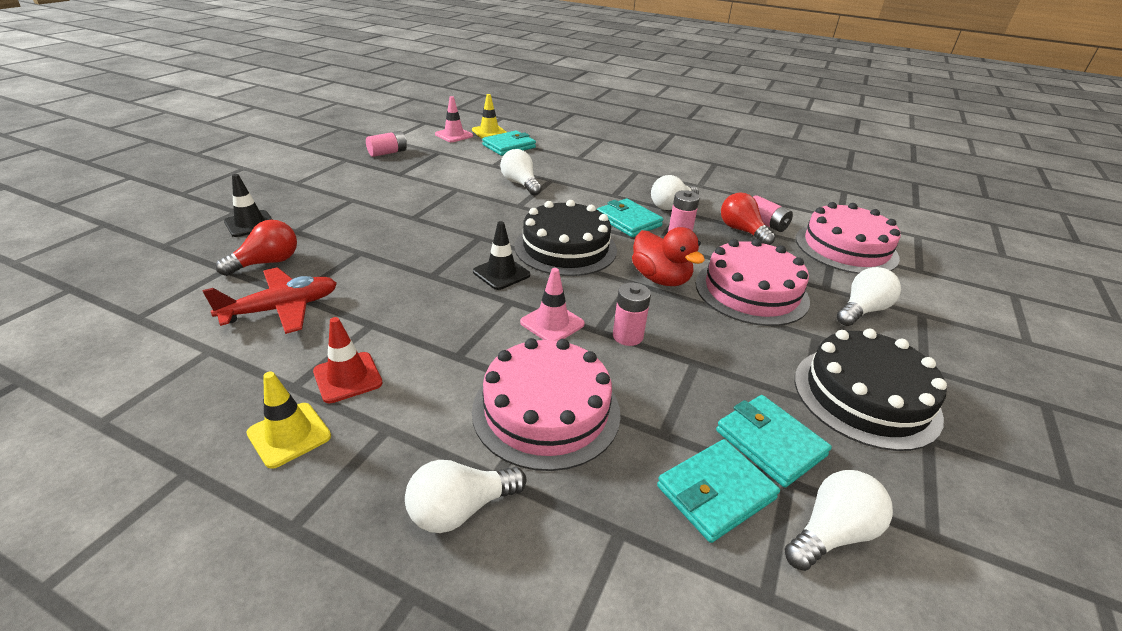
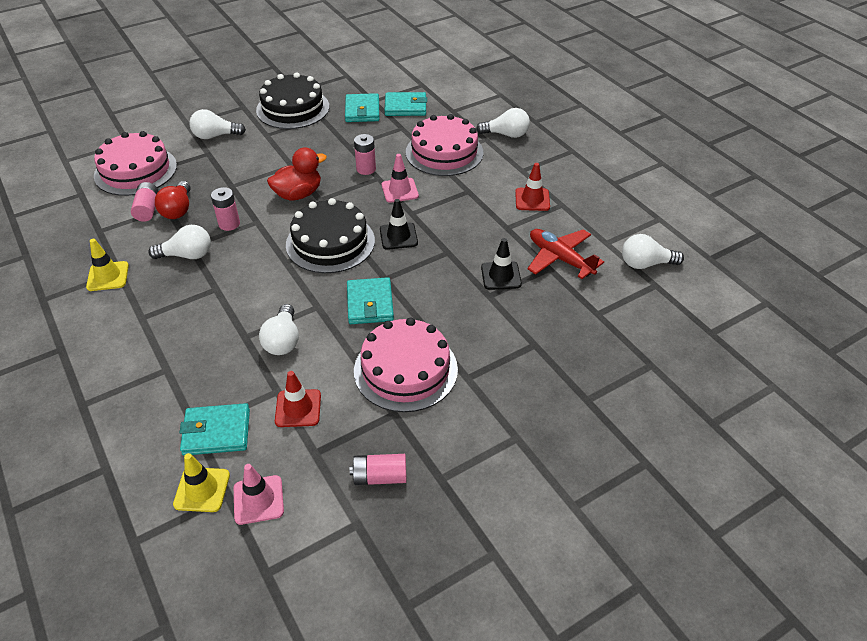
camera: 145 degrees left, 10 degrees up
(250, 224) = (574, 370): black traffic cone -> black traffic cone (501, 276)
(267, 263) = (564, 309): red light bulb -> none
(281, 309) = (560, 259): red plane -> red plane turned 45 degrees clockwise
(289, 435) = (568, 182): yellow traffic cone -> yellow traffic cone (108, 276)
(469, 162) = (298, 408): none -> red traffic cone
(628, 221) = (248, 251): turquoise wallet -> turquoise wallet (370, 304)
(660, 279) = (298, 194): red duck -> red duck turned 60 degrees clockwise
(751, 291) = (256, 167): pink cake -> pink cake (405, 370)
(831, 533) = (380, 87): white light bulb -> white light bulb (645, 264)

